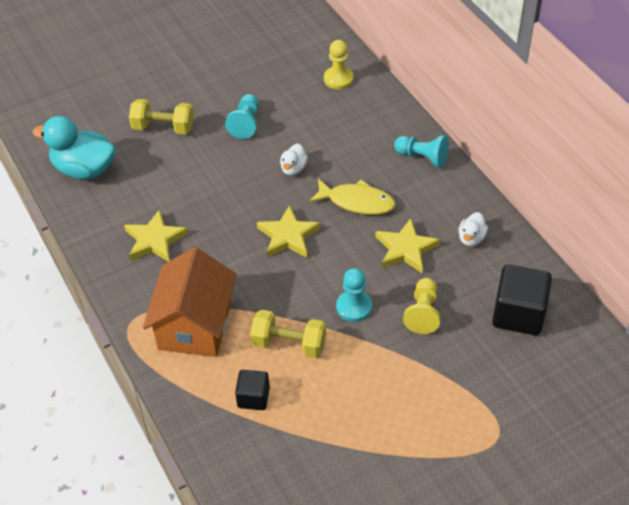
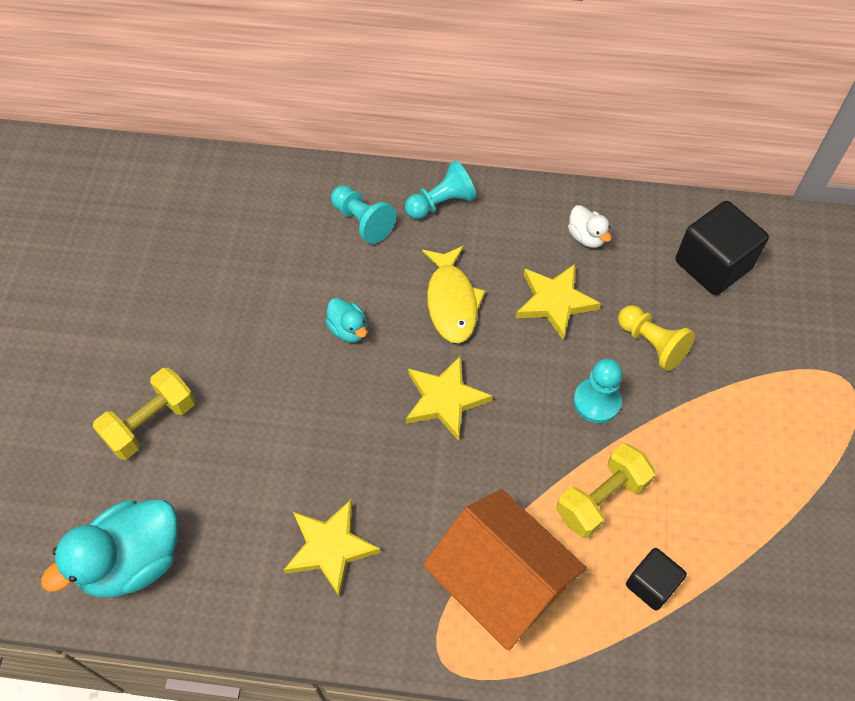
camera: 55 degrees left, 10 degrees up
(245, 123) = (231, 331): turquoise pawn -> turquoise pawn (362, 221)
(293, 169) = (348, 329): white duck -> turquoise duck
(338, 79) = (253, 199): yellow pawn -> none
(357, 202) = (452, 302): yellow fish -> yellow fish turned 120 degrees clockwise

